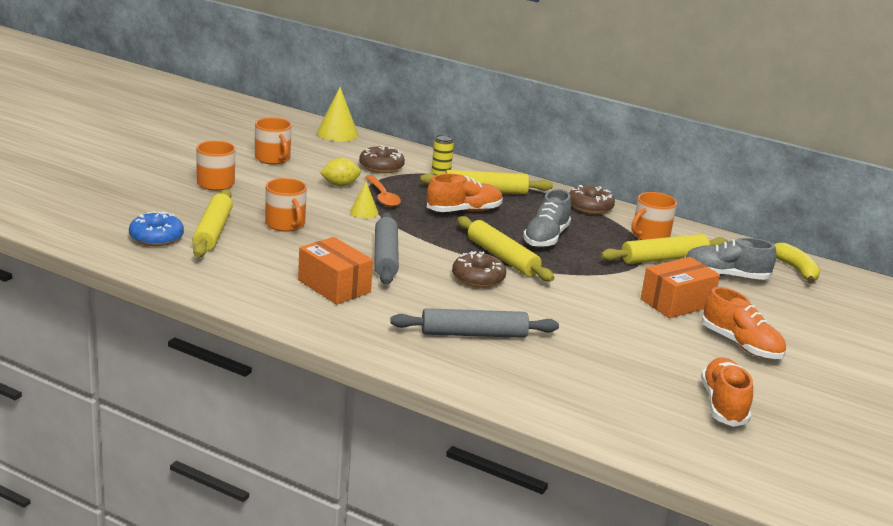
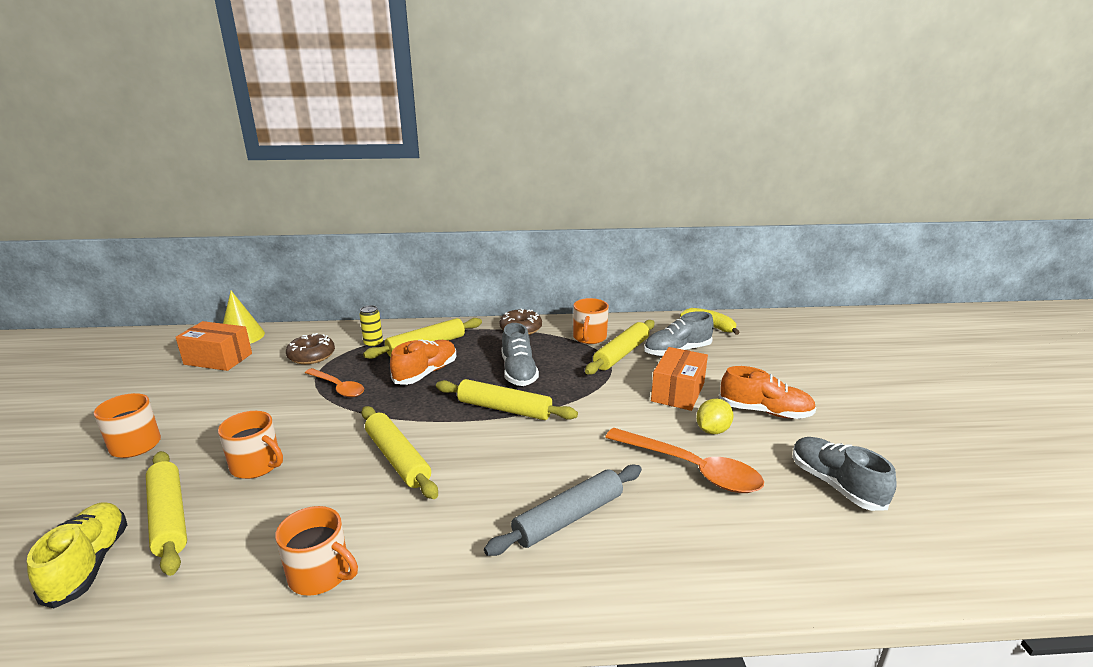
camera: 30 degrees left, 0 degrees up
(156, 237) = (89, 564): blue donut -> yellow shoe
(273, 158) = (189, 387): orange mug -> orange mug (320, 574)
(334, 286) = (374, 528): orange box -> orange box (218, 359)
(340, 185) = (284, 391): yellow lemon -> yellow lemon (712, 430)
(364, 212) = (333, 413): yellow cone -> none
(386, 256) = (398, 458): grey rolling pin -> yellow rolling pin
(478, 278) = (506, 443): brown donut -> none
(610, 349) = (692, 469): none -> orange spoon
(723, 405) = (835, 485): orange shoe -> grey shoe

